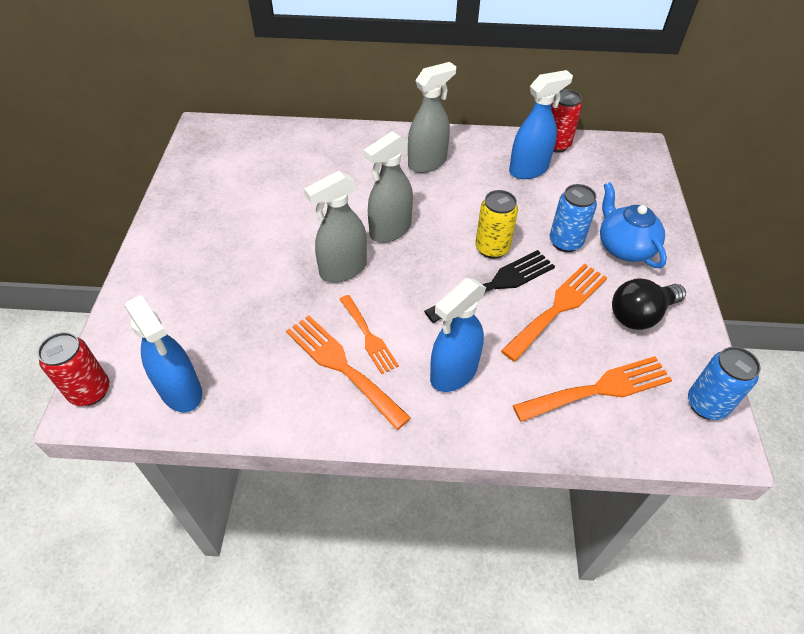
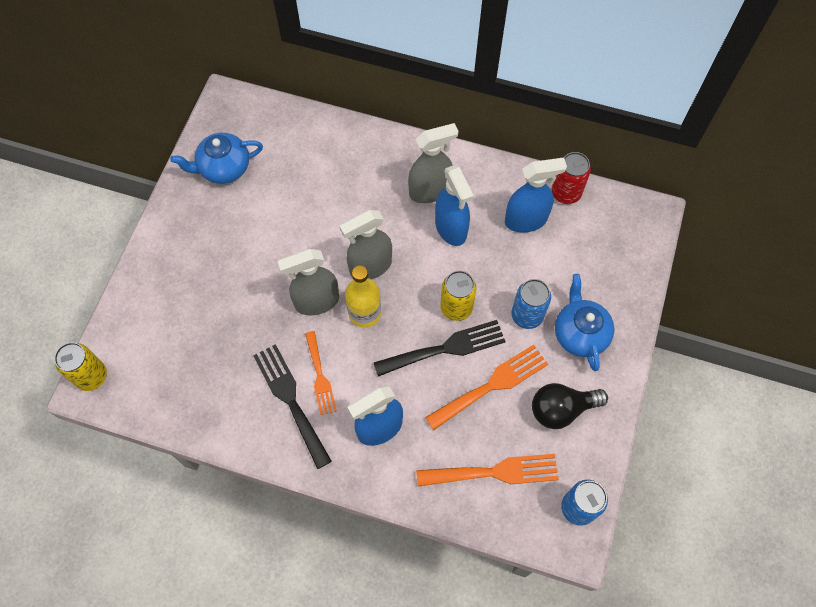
camera: 15 degrees right, 15 degrees up
(90, 391) = (91, 376): red can -> yellow can
(181, 391) = (160, 393): blue spray bottle -> blue spray bottle (451, 228)
(212, 177) = (223, 168): none -> blue teapot
(341, 366) = (290, 400): orange fork -> black fork
(398, 270) = (364, 313): none -> yellow bottle

